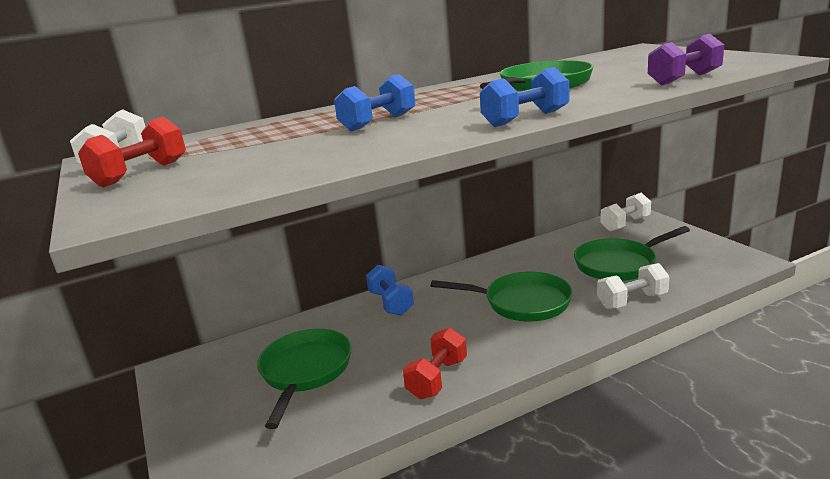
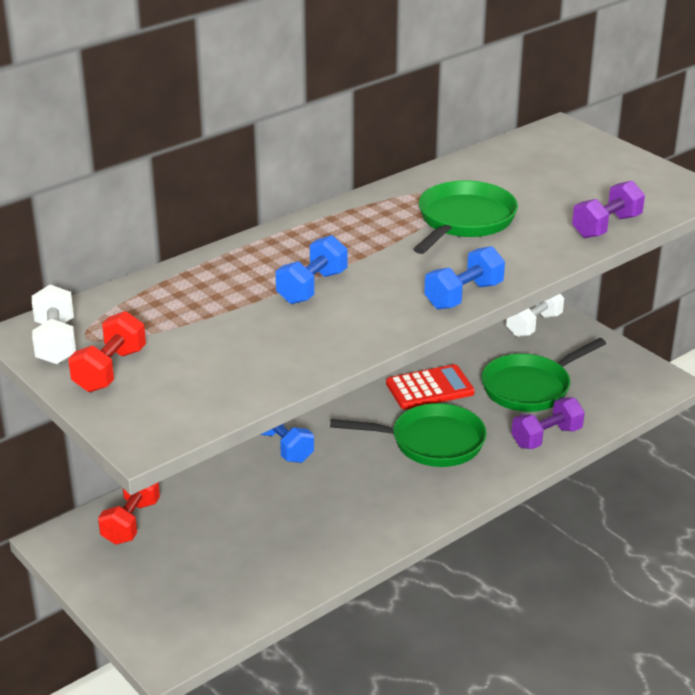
camera: 15 degrees left, 10 degrees up
(305, 371) = (219, 536): green pan -> none
(437, 378) = (363, 536): red dumbbell -> red dumbbell (131, 522)
(529, 264) = (430, 388): none -> red calculator
(632, 301) = (546, 437): white dumbbell -> purple dumbbell

